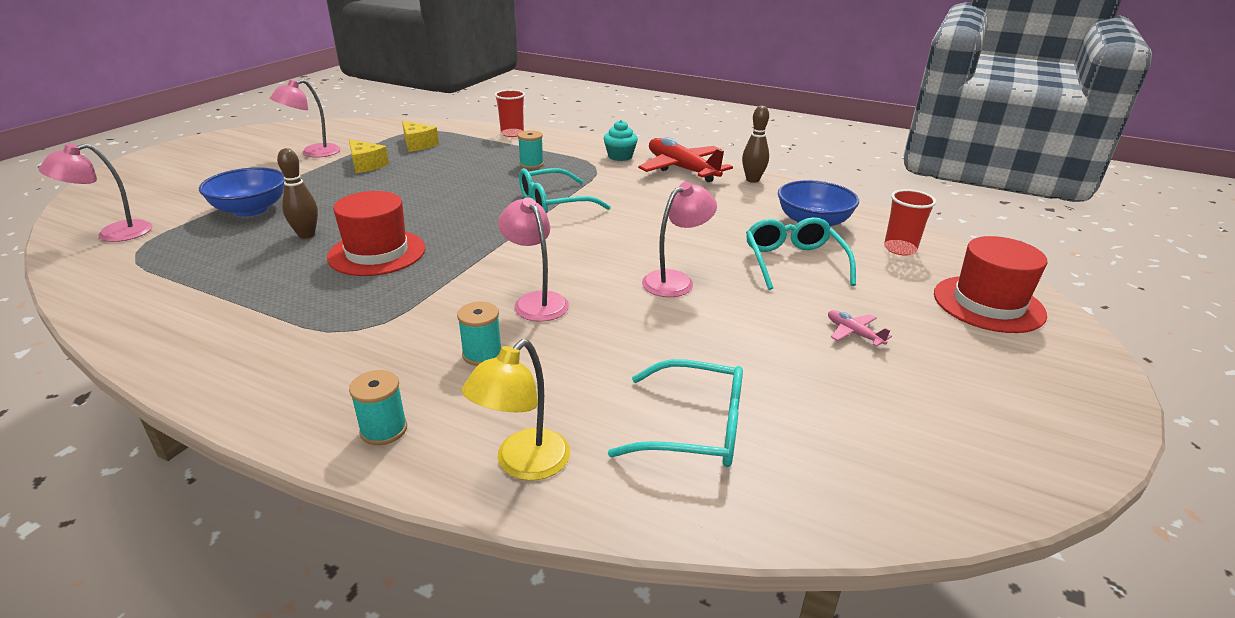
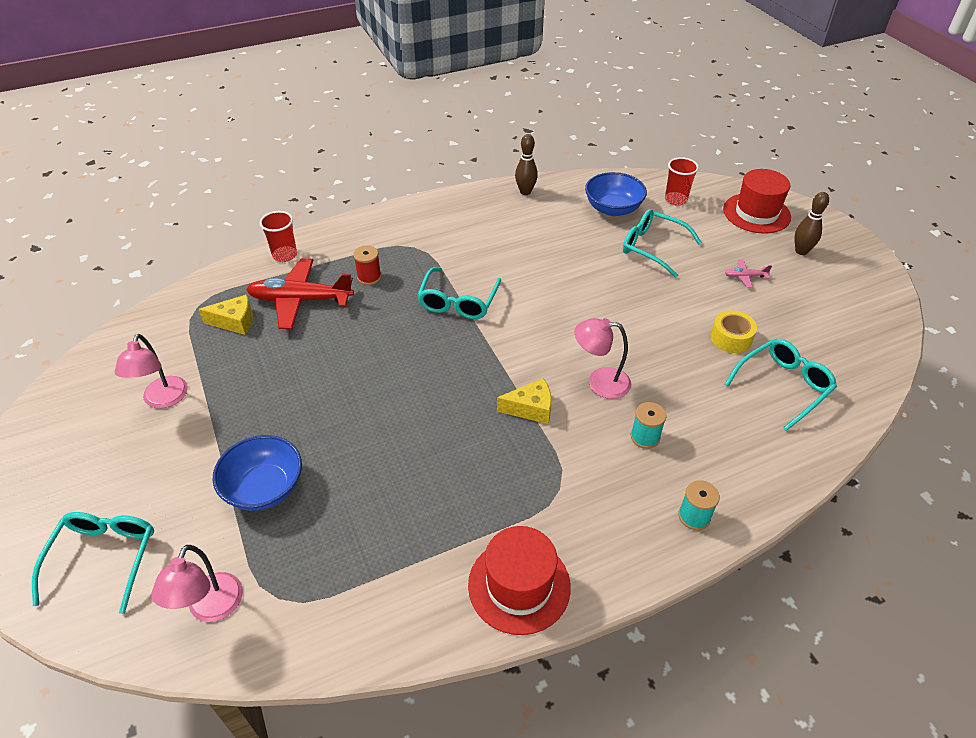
camera: 50 degrees left, 15 degrees up
(147, 188) = (104, 557): none -> turquoise glasses
(306, 235) = (365, 466): brown bowling pin -> brown bowling pin (801, 251)
(366, 165) = (245, 374): yellow cheese -> yellow cheese (531, 408)
(377, 253) = (445, 434): red hat -> red hat (519, 585)
(523, 464) = (768, 468): yellow lamp -> none
(531, 164) = (369, 277): turquoise spool -> red spool
(620, 156) = (411, 225): turquoise cupcake -> none
(675, 280) = (630, 307): pink lamp -> none
(681, 169) = (470, 210): red plane -> red plane (300, 300)
(725, 359) = (731, 338): none -> yellow tape

